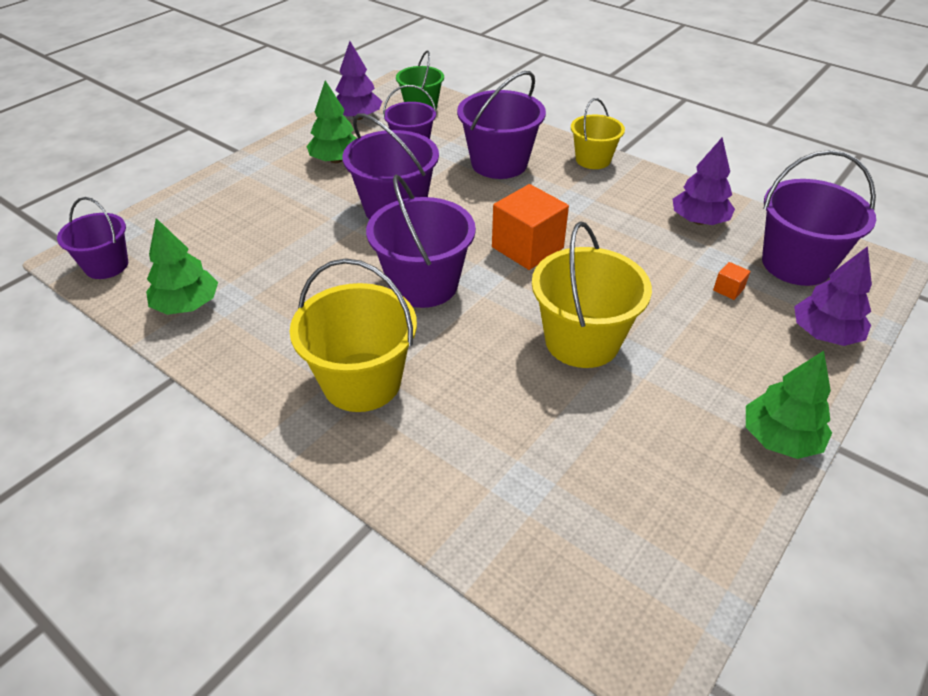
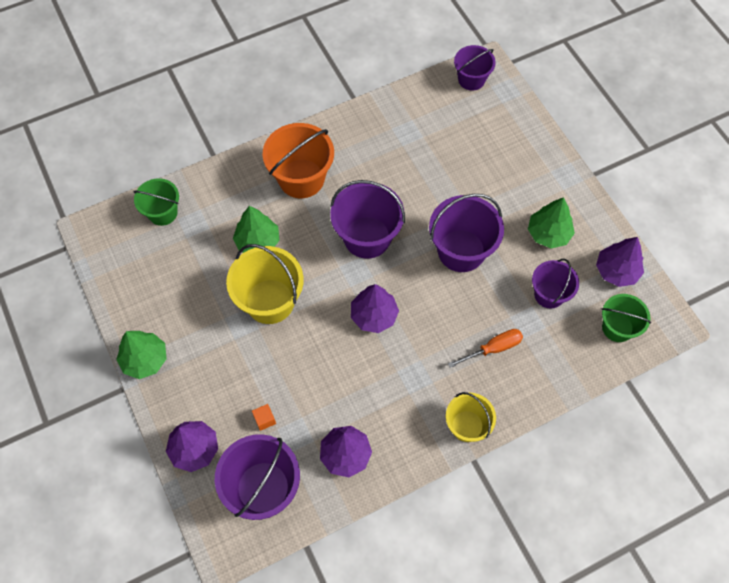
camera: 115 degrees right, 20 degrees up
(187, 305) = (411, 112): green tree -> green tree (257, 242)
(362, 382) = (301, 178): yellow bucket -> orange bucket
(499, 163) = (493, 348): purple bucket -> orange screwdriver
(527, 247) = (374, 315): orange cube -> purple tree
(532, 544) = (163, 212): none -> green bucket

